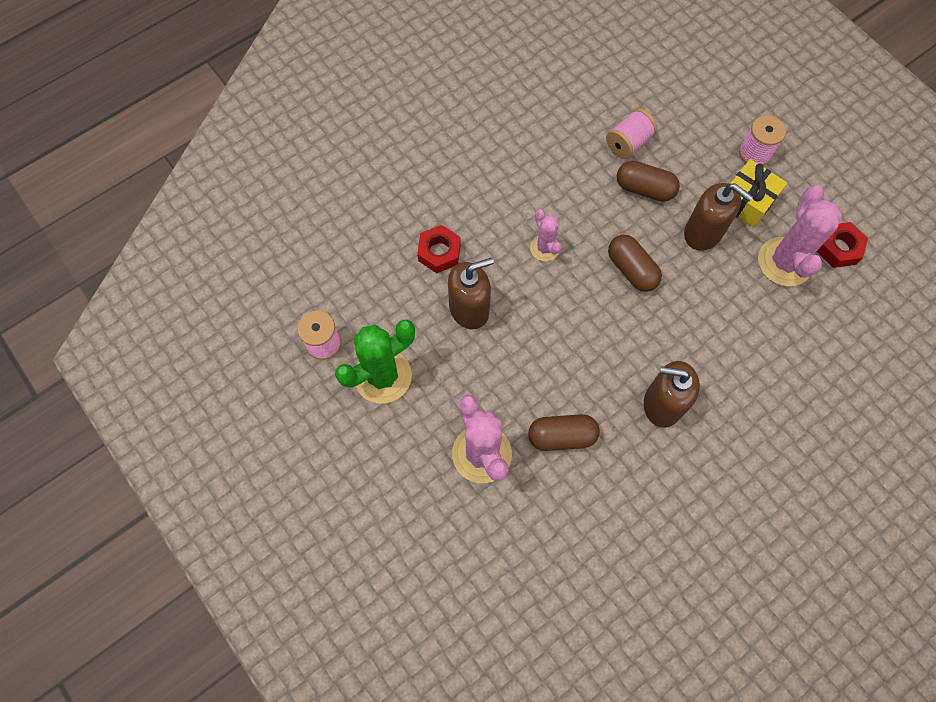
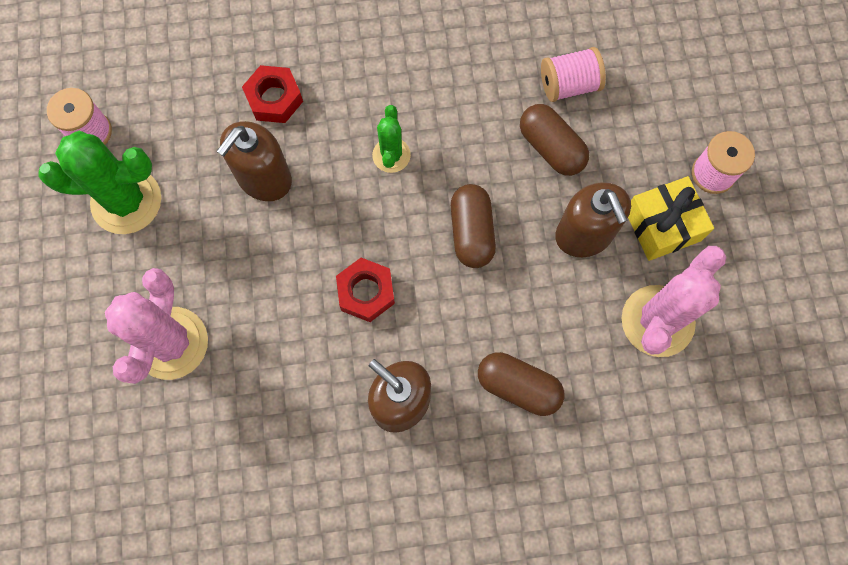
camera: 30 degrees right, 5 degrees up
(469, 309) = (264, 178): brown soap dispenser -> brown soap dispenser turned 120 degrees clockwise
(544, 248) = (391, 155): pink cactus -> green cactus
(562, 436) = (267, 374): brown capsule -> brown capsule (518, 386)
(838, 248) = (735, 340): red nut -> red nut (366, 292)

